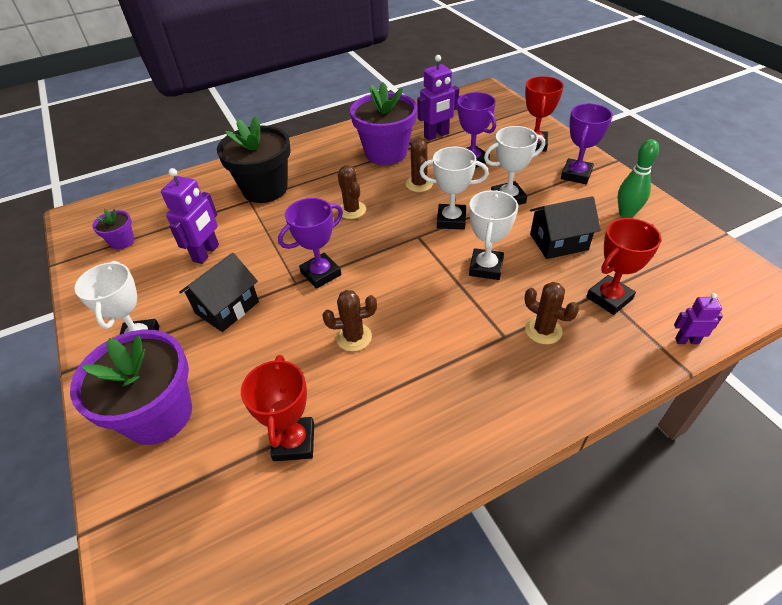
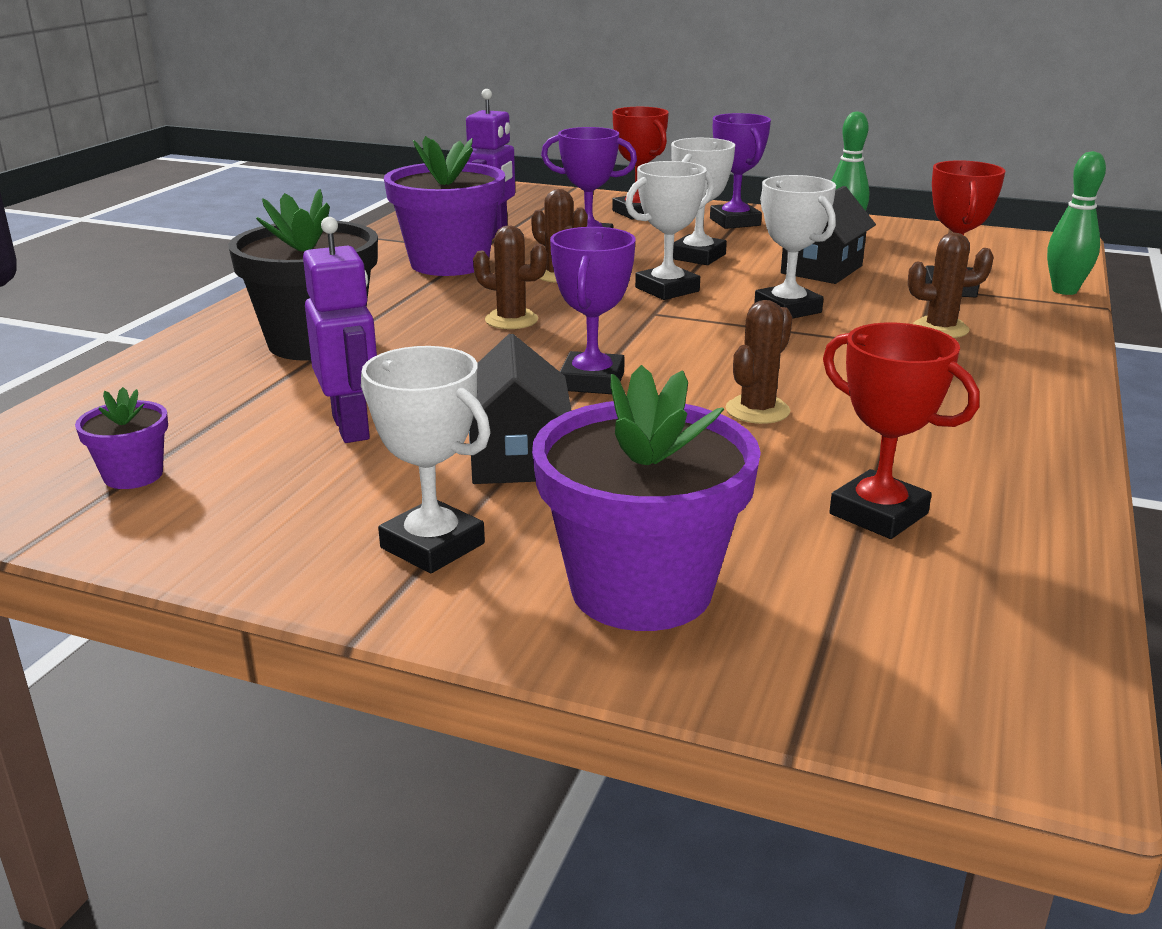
camera: 45 degrees left, 20 degrees down
(686, 340) = (1064, 291): purple robot -> green bowling pin

